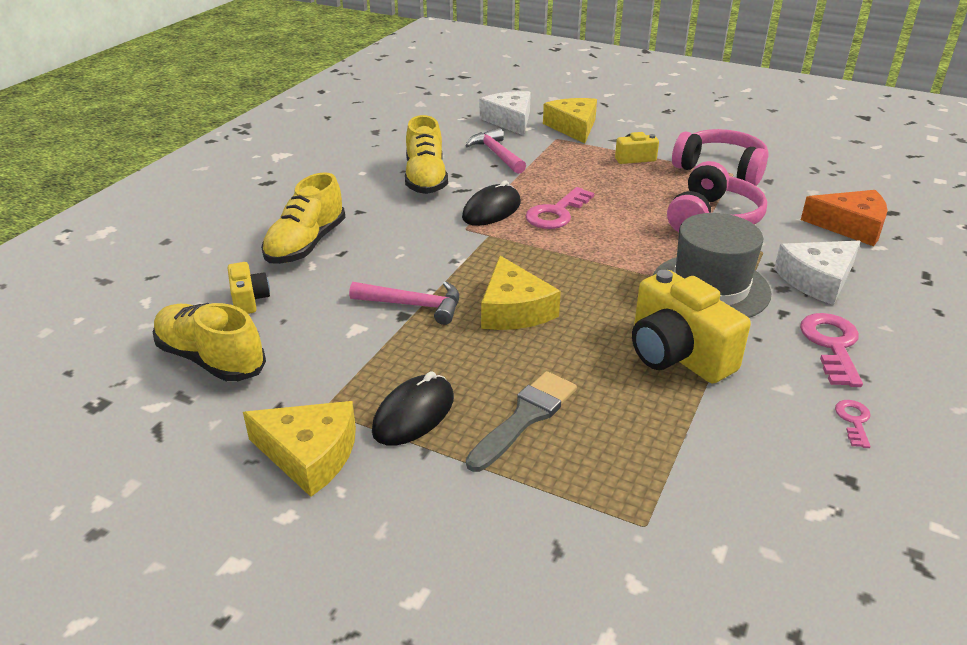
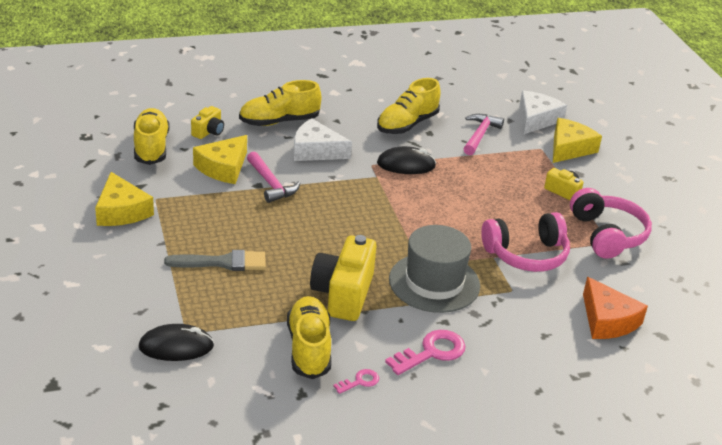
camera: 45 degrees right, 0 degrees up
(414, 414) = (183, 227): black mouse -> black mouse (176, 347)
(514, 310) = (311, 219): yellow cheese -> yellow cheese (223, 168)
(556, 213) = (438, 190): pink key -> none
(762, 430) = (309, 348): none -> yellow shoe
(817, 280) = (506, 325): white cheese -> white cheese (316, 150)

